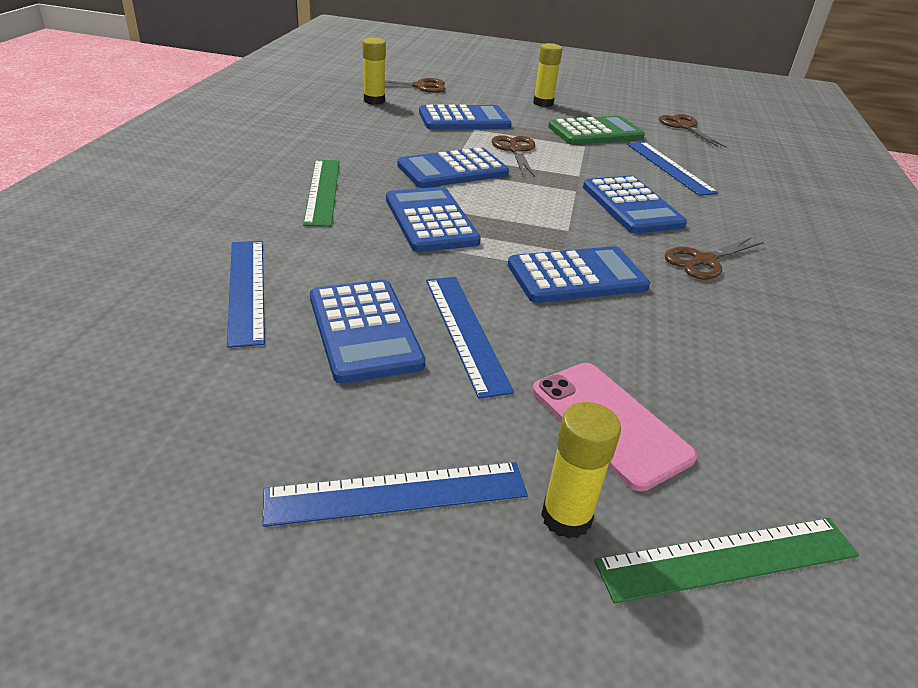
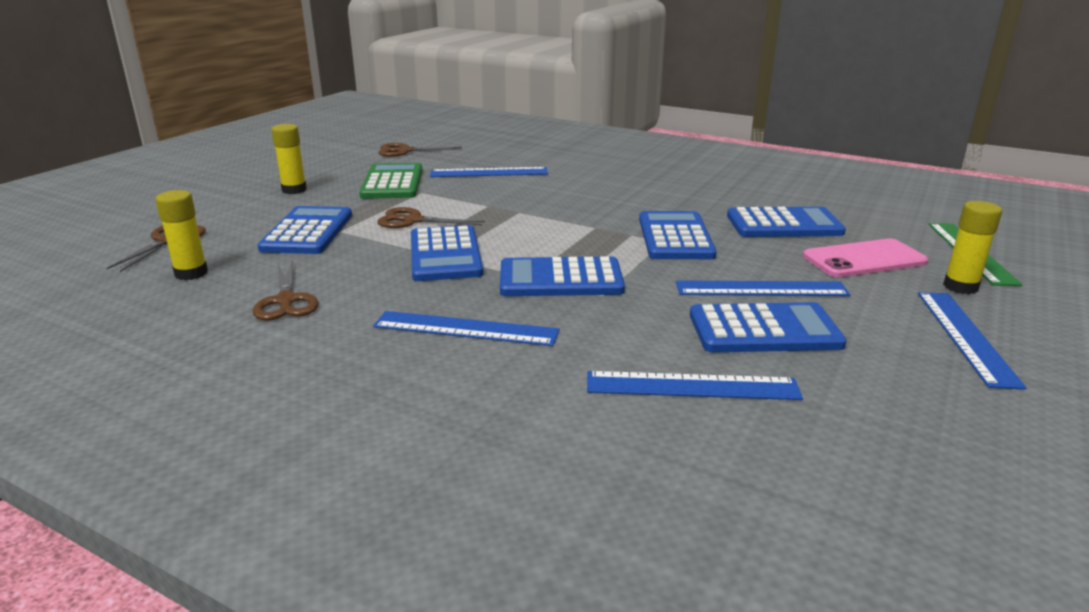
camera: 70 degrees left, 10 degrees down
(322, 191) = (466, 329): green ruler -> blue ruler
(631, 206) = (558, 198): blue calculator -> blue calculator (784, 224)
(703, 261) = (655, 194): brown scissors -> brown scissors (286, 301)

